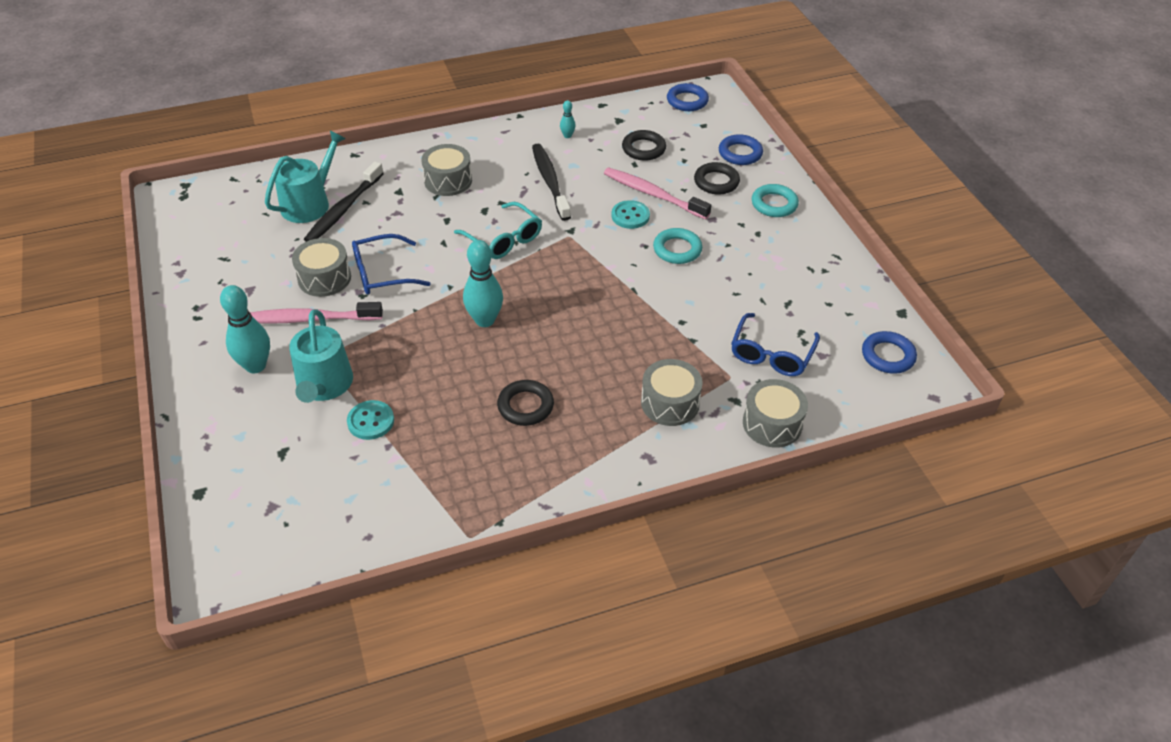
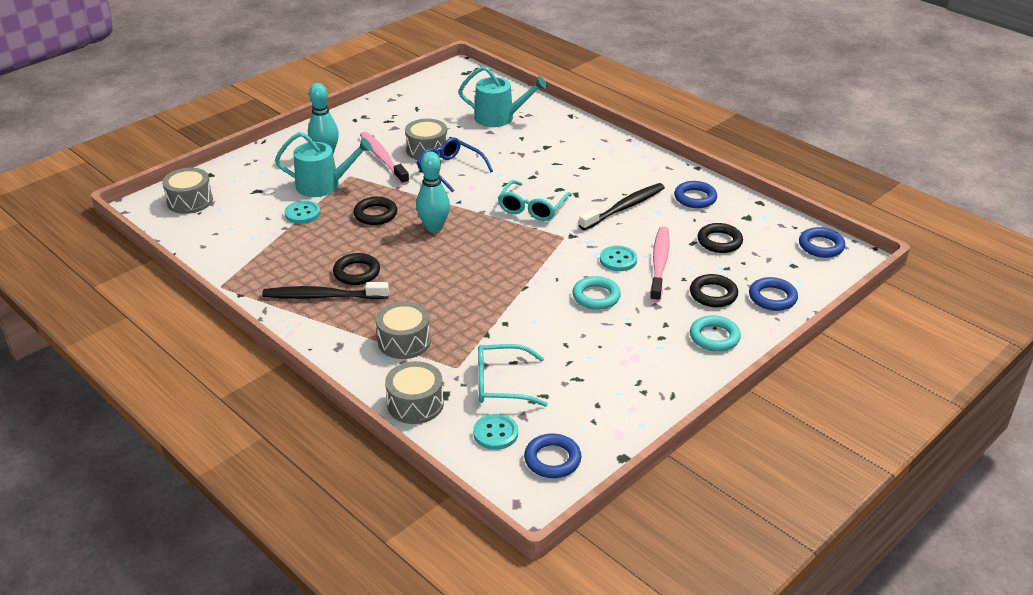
camera: 65 degrees right, 10 degrees down
(324, 386) = (324, 185): turquoise watering can -> turquoise watering can turned 150 degrees counterclockwise
(343, 209) = (505, 132): black toothbrush -> black toothbrush (323, 296)
(423, 358) = (375, 214): none -> black ring
(448, 181) = (579, 162): grey drum -> grey drum (190, 201)
(567, 136) = (695, 198): turquoise bowling pin -> blue ring
(771, 354) = (501, 384): blue glasses -> turquoise glasses
(838, 381) = (495, 433): none -> turquoise button

